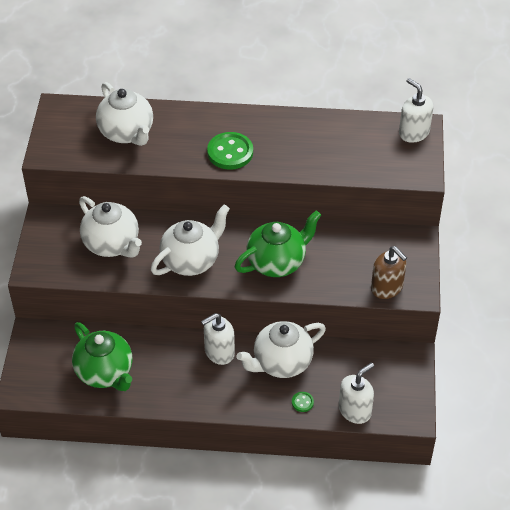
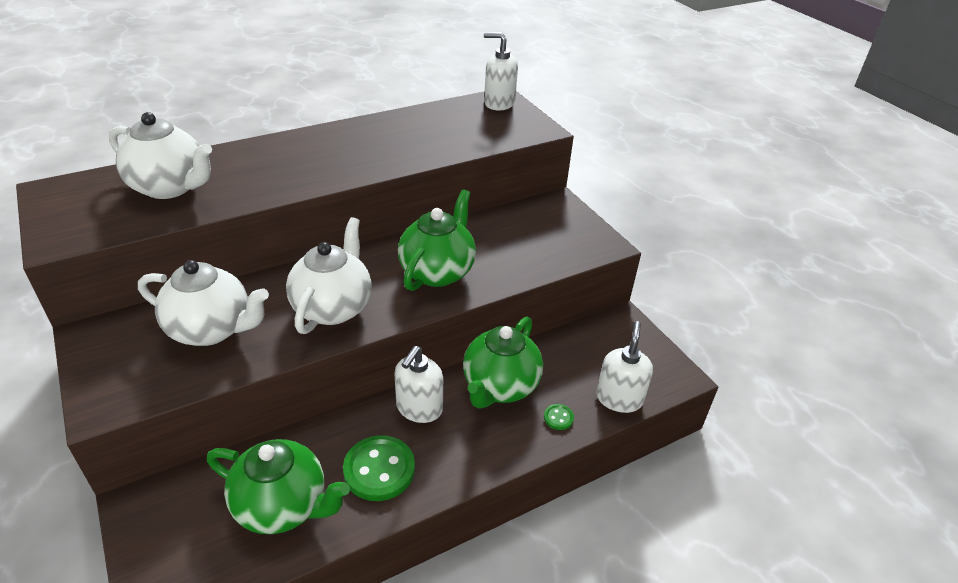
camera: 35 degrees left, 10 degrees down
(230, 152) = (320, 168): green button -> green button (379, 470)
(281, 362) = (500, 386): white teapot -> green teapot
(387, 287) = (572, 251): brown soap dispenser -> none

